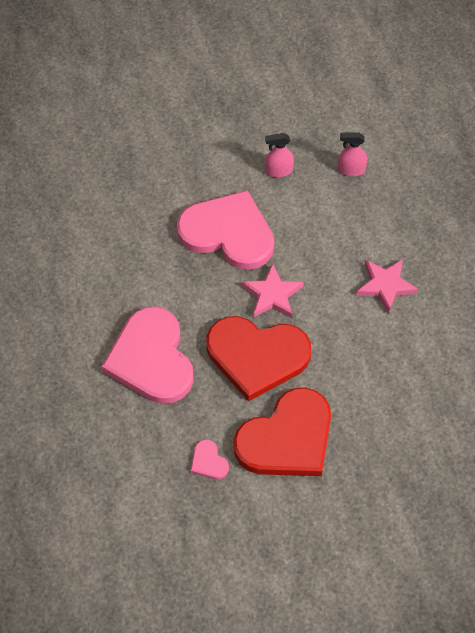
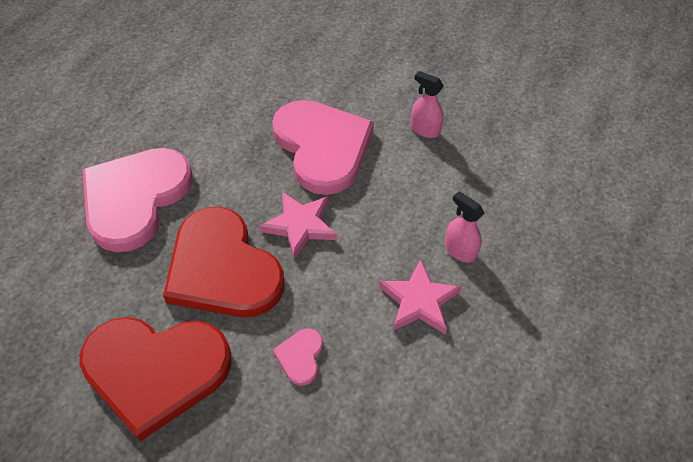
camera: 40 degrees right, 5 degrees down
(208, 461) = (64, 329): pink heart -> pink heart (300, 357)
(351, 170) = (495, 173): pink spray bottle -> pink spray bottle (459, 250)

